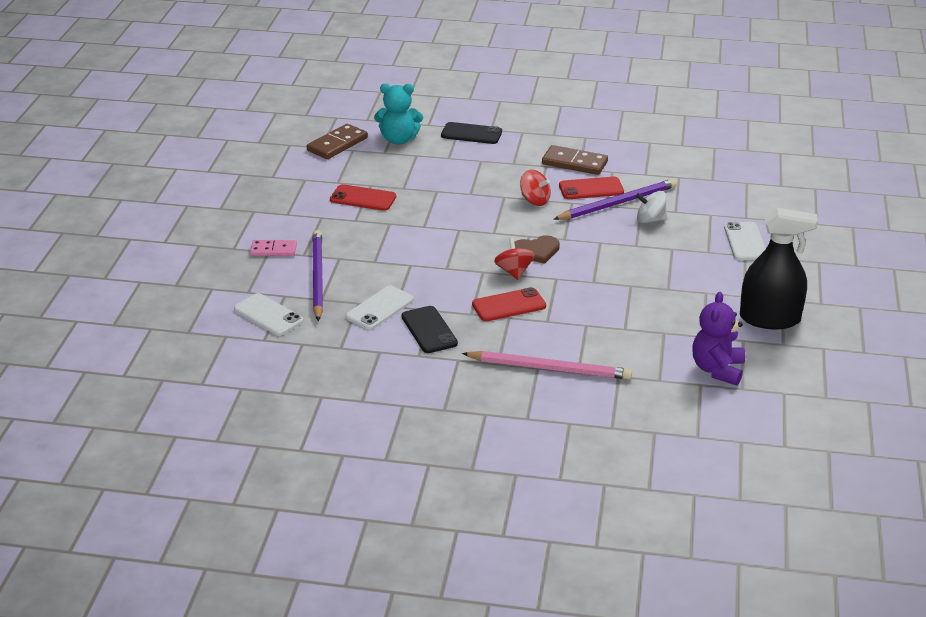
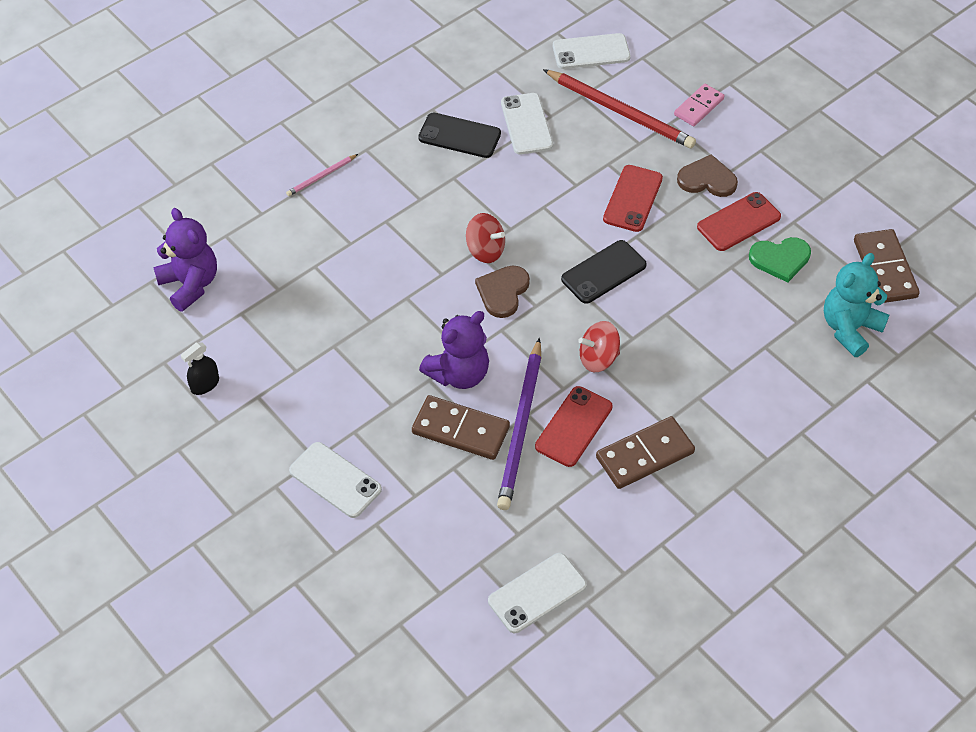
camera: 130 degrees right, 20 degrees up
(317, 277) = (620, 112): purple pencil -> red pencil
(340, 222) = (707, 179): none -> brown heart
(375, 175) = (780, 259): none -> green heart
(471, 134) = (806, 406): black phone -> black phone (603, 272)
(509, 305) = (437, 210): red phone -> red phone (632, 199)
(550, 368) = (321, 177): pink pencil -> pink pencil, size x0.47
(616, 238) = (459, 373): none -> purple teddy bear
(650, 220) = (460, 430): white spinning top -> brown domino
(700, 158) = (537, 593): none -> white phone
(769, 319) = (205, 384): black spray bottle -> black spray bottle, size x0.43

